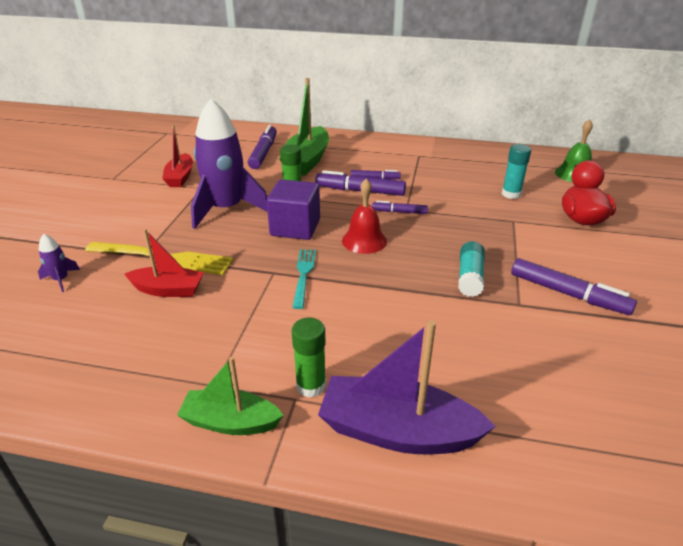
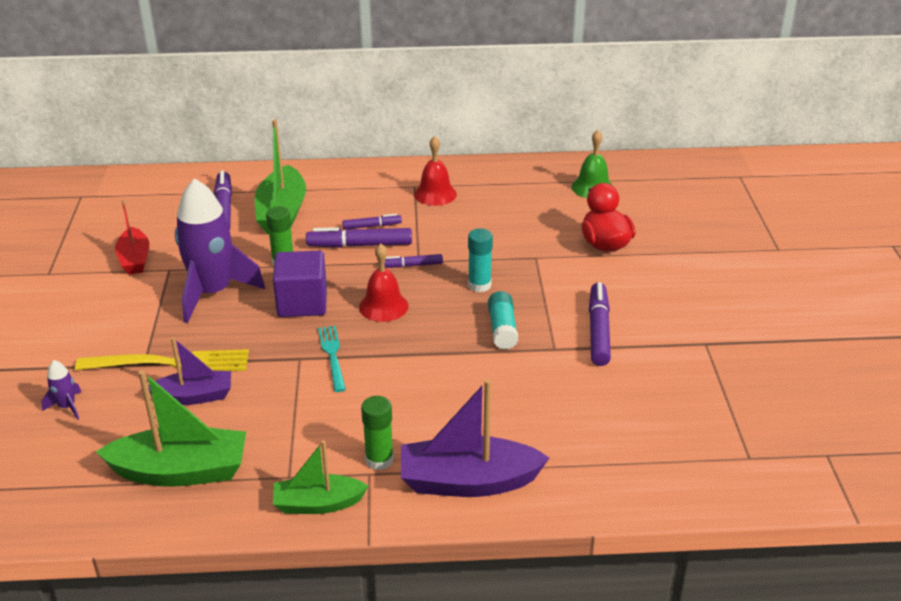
camera: 15 degrees left, 0 degrees up
(119, 358) = (181, 471): none -> green boat
(168, 290) = (194, 396): red boat -> purple boat
(434, 162) = (435, 194): none -> red bell
(511, 194) = (528, 224): turquoise glue stick -> turquoise glue stick (479, 285)
(568, 294) = (598, 330): purple marker -> purple marker turned 105 degrees counterclockwise

